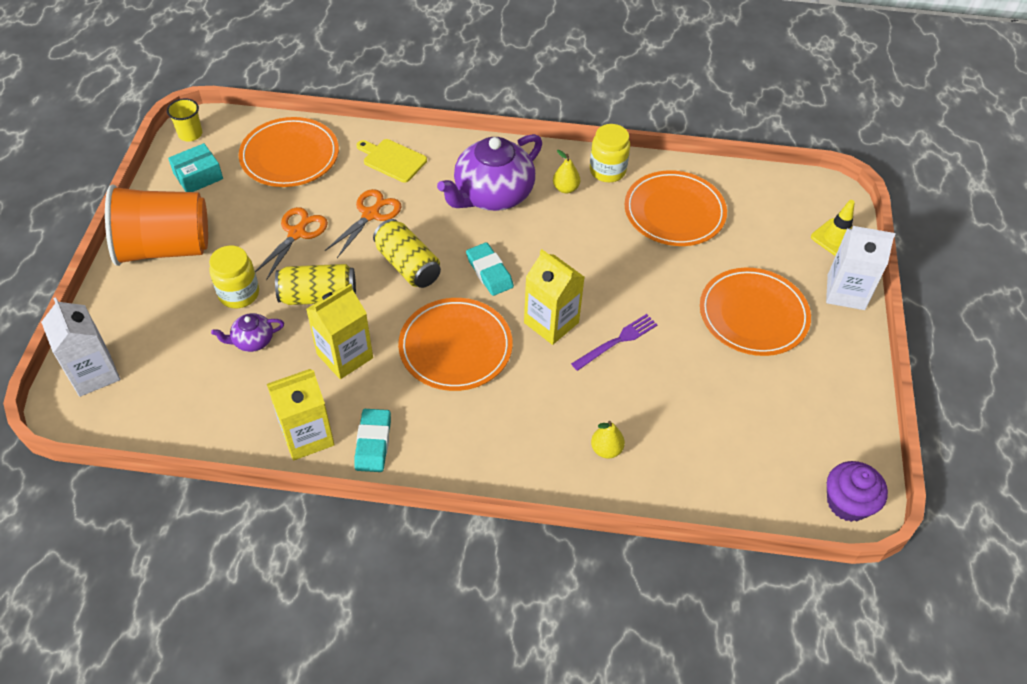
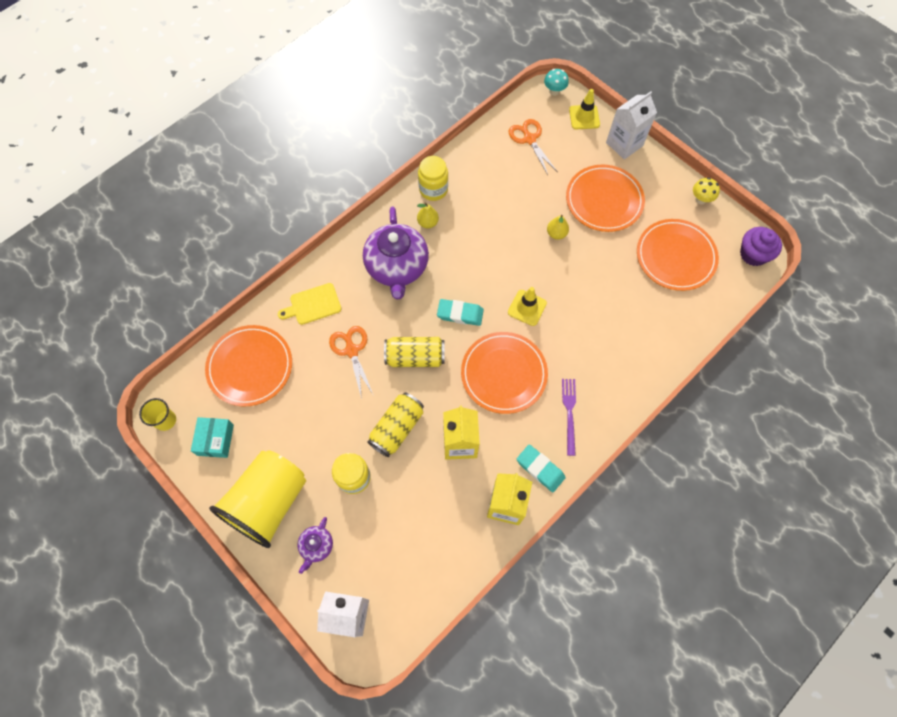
camera: 50 degrees left, 15 degrees up
(165, 248) = (269, 502): orange cup -> yellow cup
(252, 341) = (402, 493): purple teapot -> purple teapot (316, 546)
(297, 233) = (329, 407): orange scissors -> orange scissors (529, 139)
(551, 322) = (527, 308): yellow carton -> yellow traffic cone
(606, 449) = (638, 344): yellow pear -> yellow pear (556, 234)
(617, 341) = (568, 283): purple fork -> purple fork (569, 413)
(674, 212) = (497, 180): orange plate -> orange plate (675, 256)
(836, 195) = (554, 91): none -> turquoise mushroom
(860, 405) = (700, 199): none -> yellow mushroom

